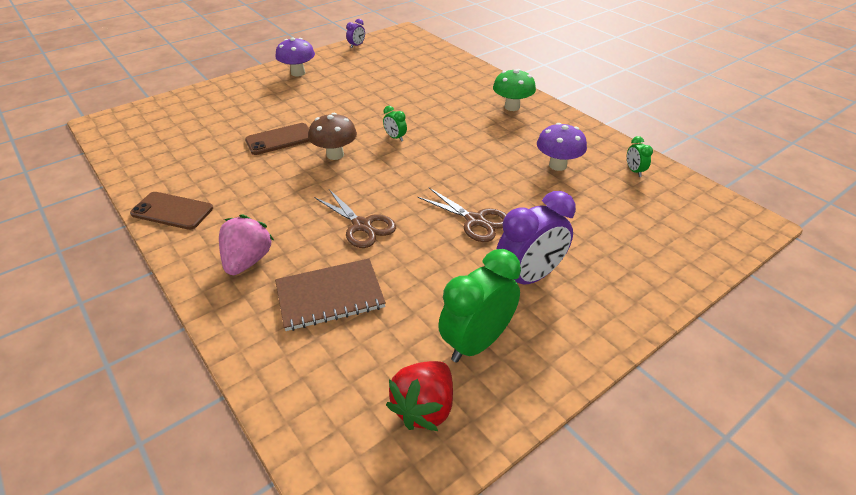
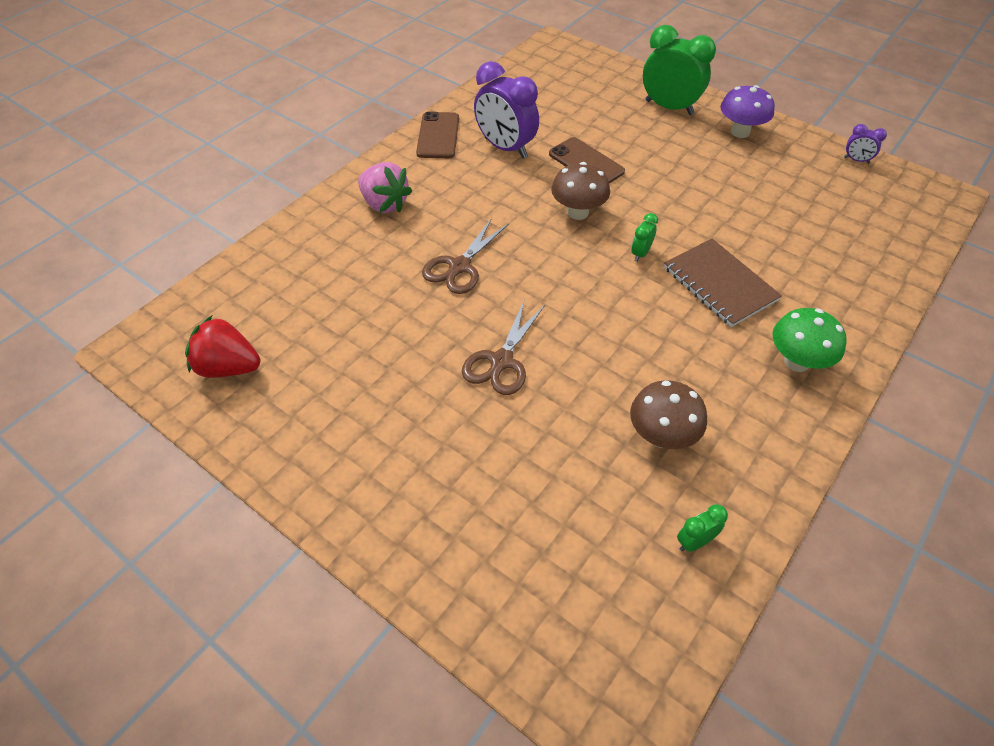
camera: 75 degrees right, 10 degrees up
(248, 261) = (384, 204): pink strawberry -> pink strawberry turned 45 degrees clockwise
(330, 296) = (351, 271): brown notebook -> brown notebook (719, 284)
(476, 342) = (309, 393): green clock -> green clock (669, 107)
(529, 277) = (415, 427): purple clock -> purple clock (505, 148)
(557, 165) = (661, 436): purple mushroom -> brown mushroom

